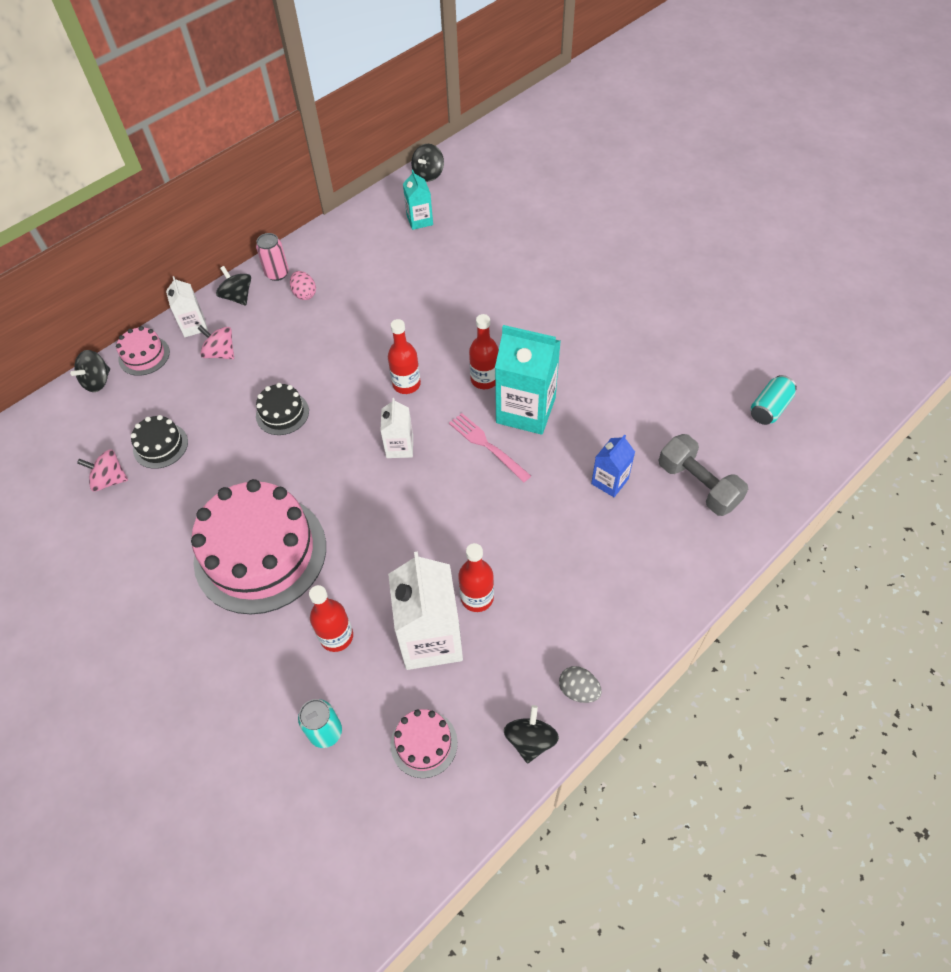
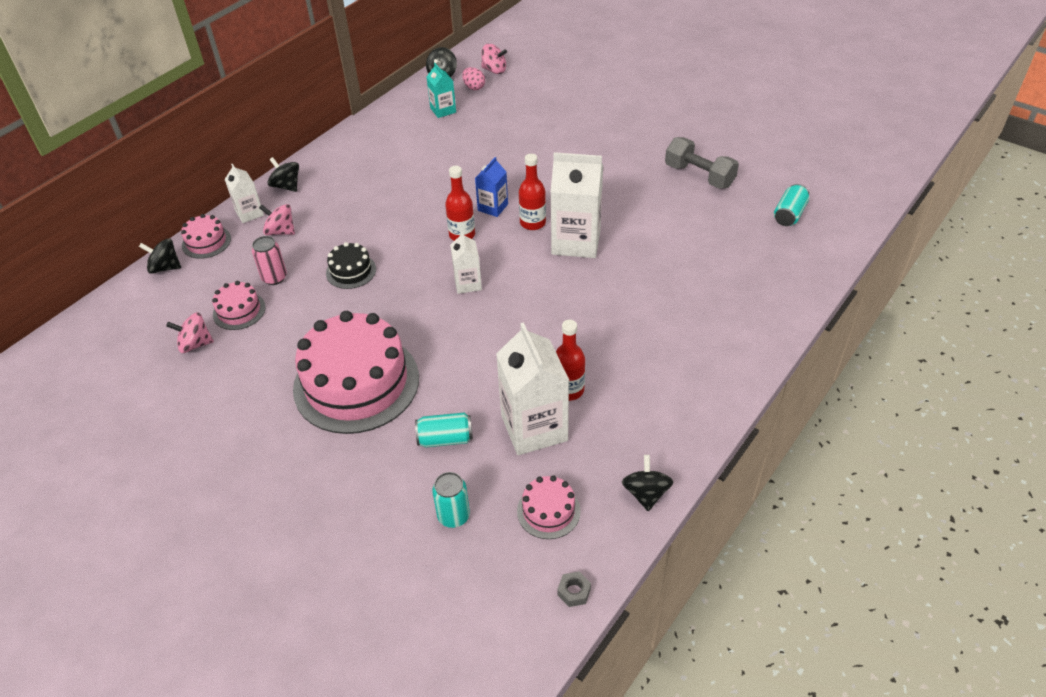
camera: 10 degrees left, 10 degrees down
(97, 381) = (165, 267): black spinning top -> black spinning top turned 75 degrees clockwise
(160, 445) = (239, 311): black cake -> pink cake
(277, 273) = (320, 164): pink can -> pink can (274, 278)
(304, 294) = (350, 177): pink egg -> pink egg (474, 87)
(336, 636) = (445, 439): red bottle -> turquoise can
(429, 846) = (574, 592): none -> grey nut
(485, 174) = (494, 70): none -> pink spinning top
(486, 445) = (547, 272): pink fork -> none
(525, 410) = (576, 242): turquoise carton -> white carton
(578, 690) = (679, 448): grey egg -> none
(609, 481) = (665, 286): blue carton -> blue carton (493, 207)
(698, 485) = (743, 278): grey dumbbell -> grey dumbbell (699, 176)

